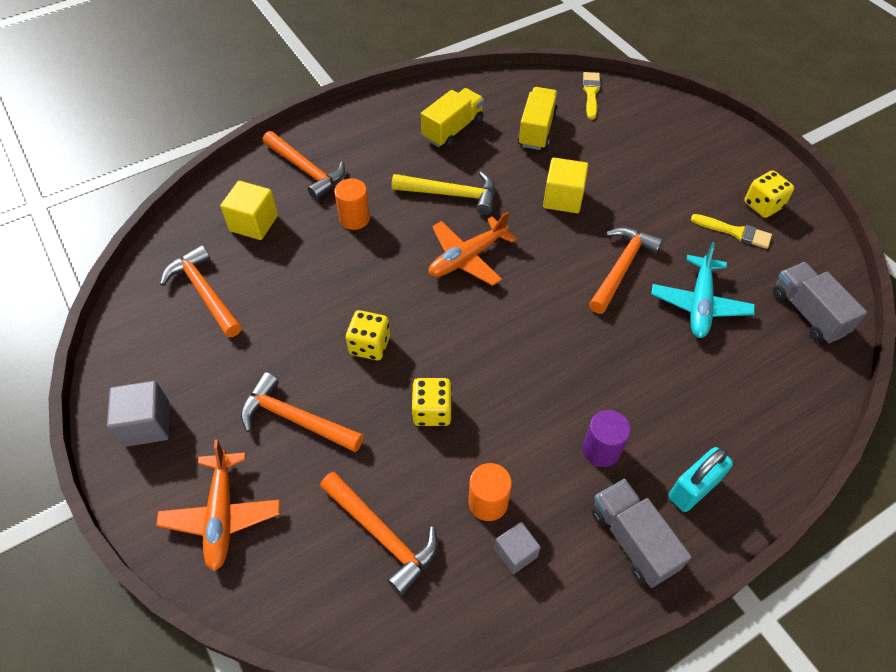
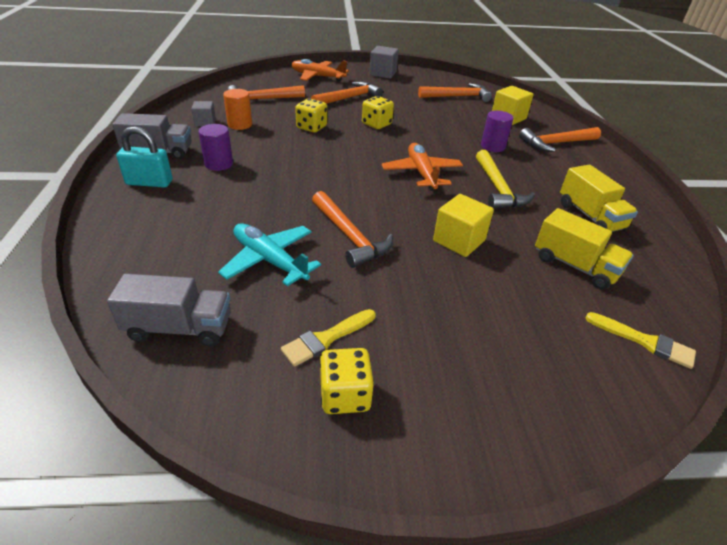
camera: 115 degrees right, 15 degrees down
(354, 218) = (492, 146): orange cylinder -> purple cylinder
(451, 194) = (497, 188): yellow hammer -> yellow hammer turned 45 degrees counterclockwise
(693, 488) = (149, 182): turquoise padlock -> turquoise padlock turned 75 degrees counterclockwise

